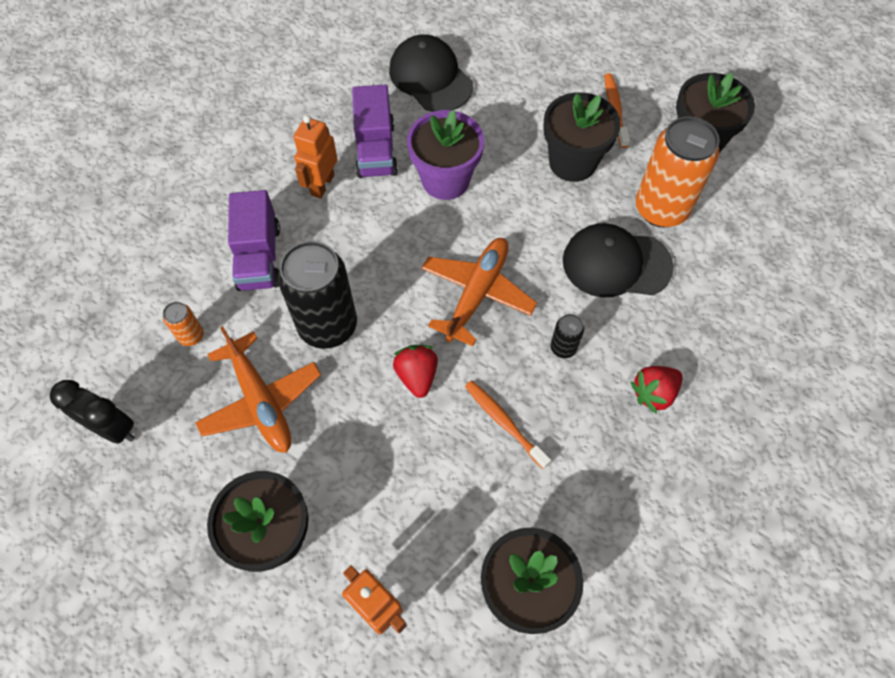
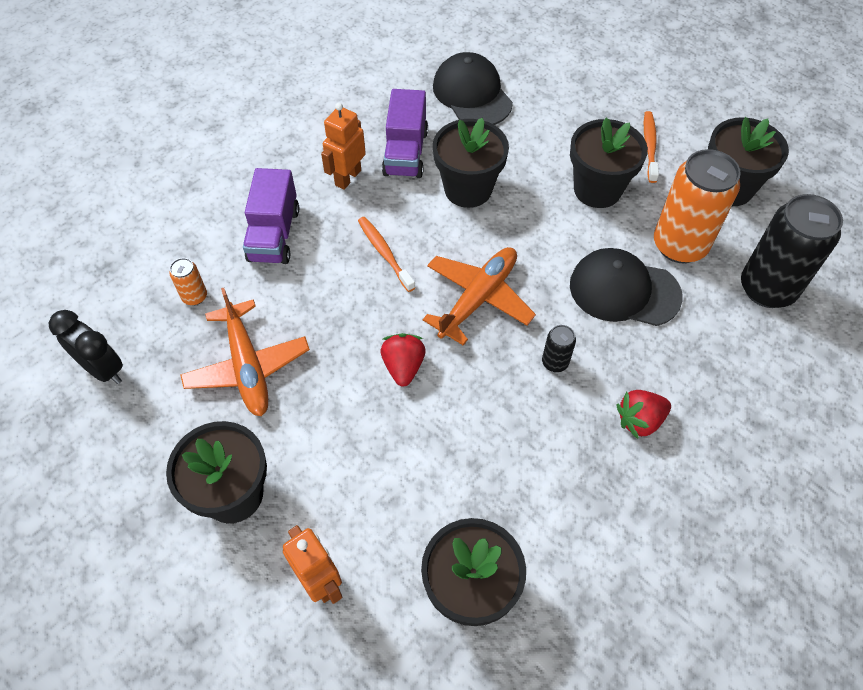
camera: 10 degrees right, 5 degrees down
(328, 325) = (326, 307): black can -> black can (767, 289)
(445, 180) = (468, 189): purple flower pot -> black flower pot
(504, 422) = (481, 424): orange toothbrush -> orange toothbrush (384, 253)

